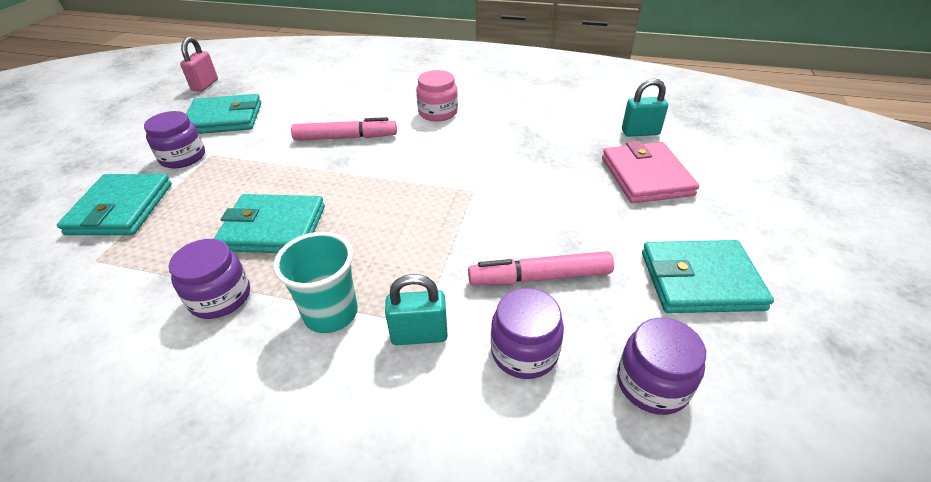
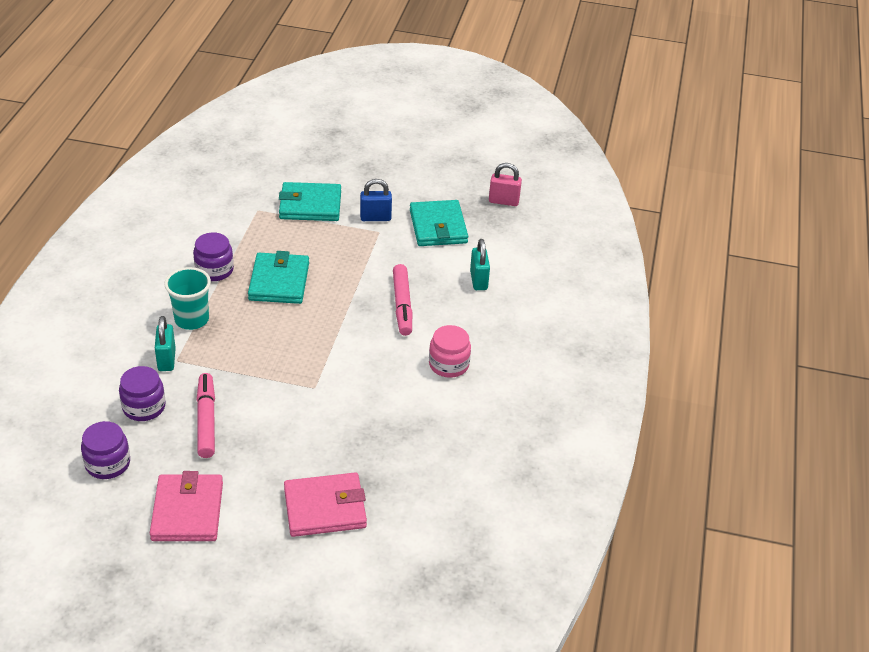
camera: 85 degrees right, 0 degrees up
(183, 157) = (375, 218): purple jar -> blue padlock
(640, 132) = (405, 520): turquoise padlock -> turquoise padlock (478, 280)
(700, 280) = (187, 511): turquoise wallet -> pink wallet

